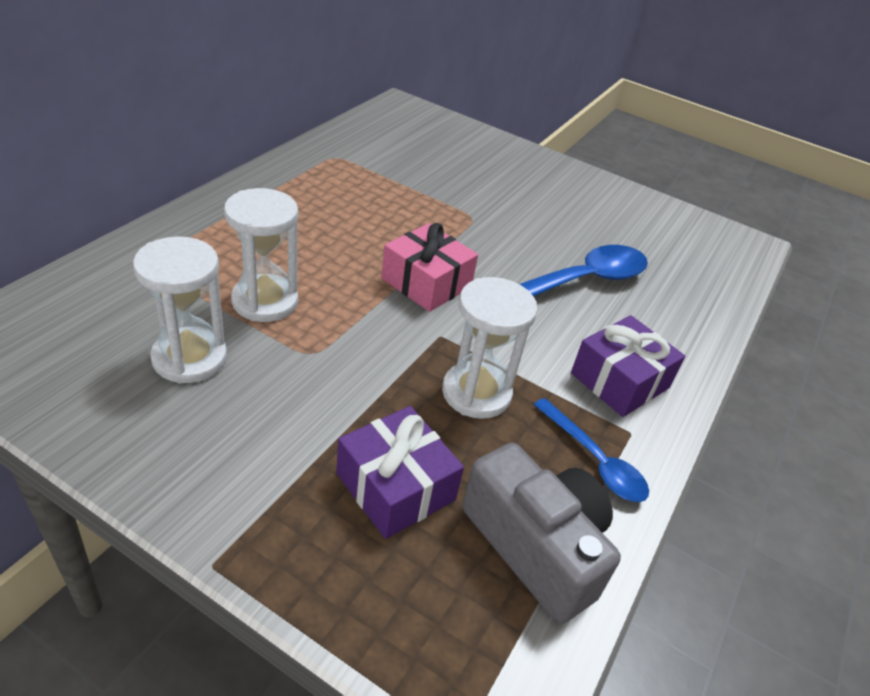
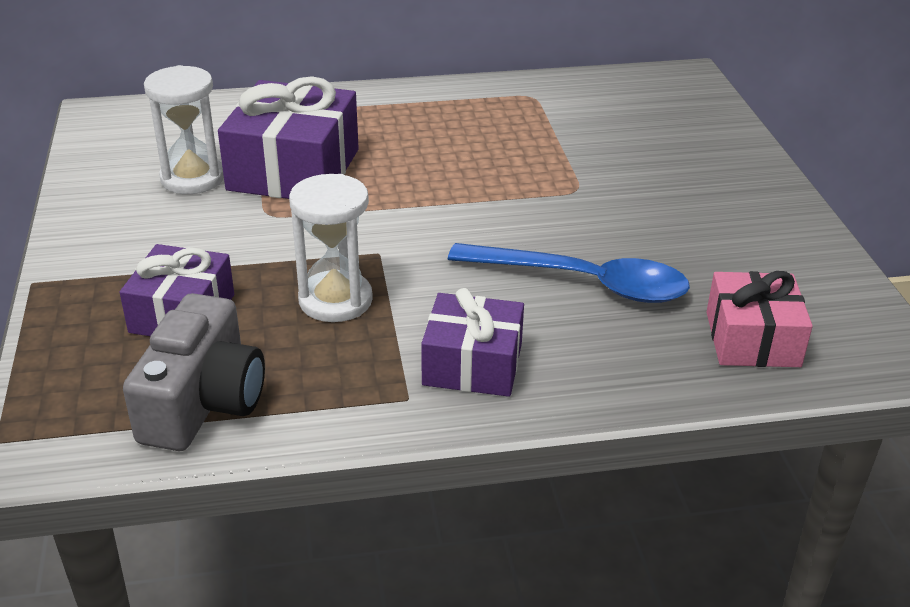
camera: 55 degrees right, 5 degrees down
(265, 301) = (293, 169): white hourglass -> purple gift
(426, 282) = (436, 215): pink gift -> pink gift (752, 339)
(594, 460) = (341, 392): blue spoon -> none

